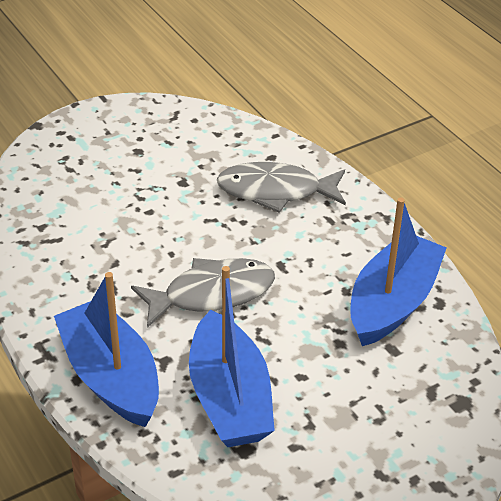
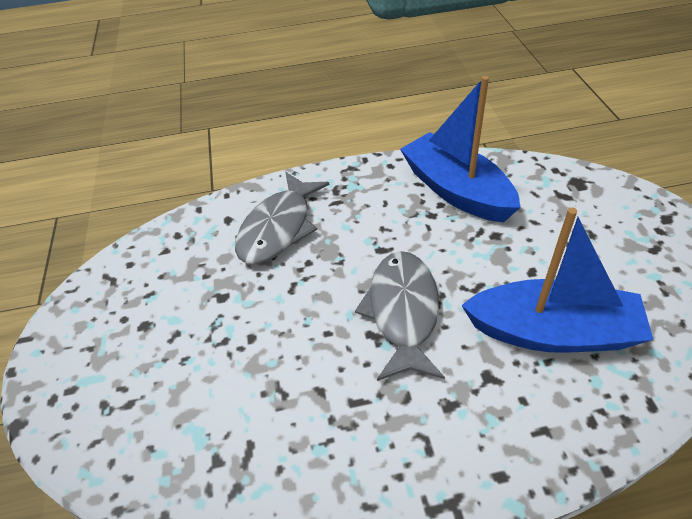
camera: 65 degrees left, 5 degrees up
(111, 376) = (503, 436): blue boat -> none

